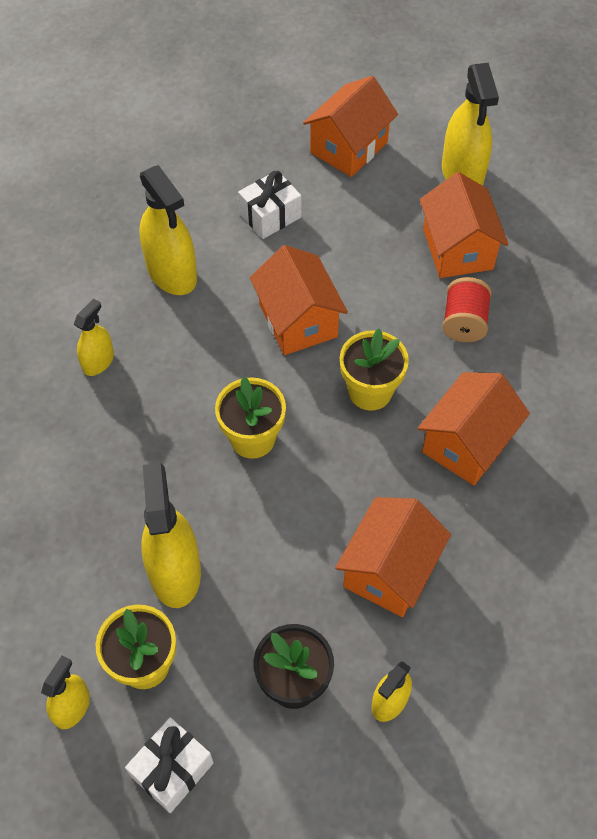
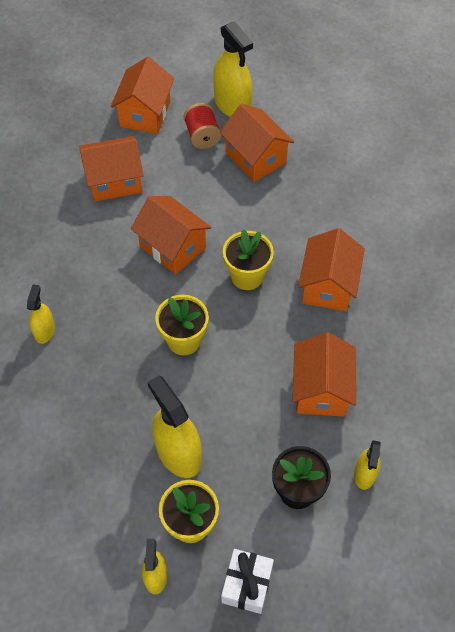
camera: 25 degrees left, 0 degrees up
(172, 273) = (65, 247): yellow spray bottle -> none
(270, 215) = (114, 181): white gift -> orange house
(464, 322) = (285, 206): red spool -> red spool (202, 136)

